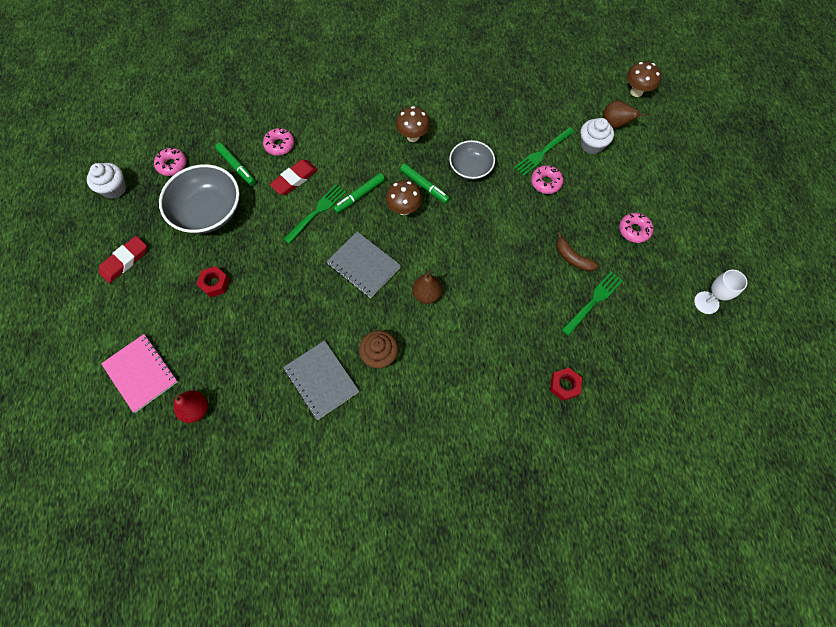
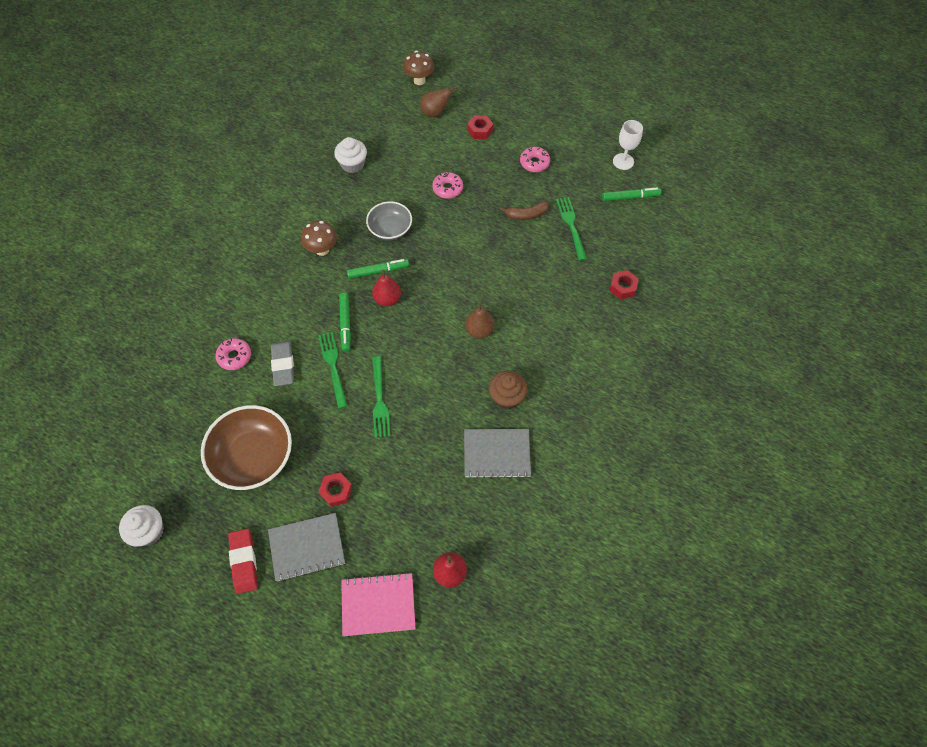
camera: 55 degrees left, 5 degrees down
(172, 165) = (170, 462): pink donut -> none
(208, 211) = (253, 456): grey bowl -> brown bowl
(236, 166) = (225, 405): green marker -> green marker (630, 197)
(294, 179) = (283, 365): red eraser -> grey eraser
(364, 265) = (416, 360): grey notebook -> grey notebook (307, 547)
(404, 209) = (387, 299): brown mushroom -> red pear
(542, 153) = (419, 173): green fork -> green fork (380, 400)
(591, 145) = (440, 138): white cupcake -> white cupcake (353, 164)
(628, 167) = (480, 130): none -> red nut

